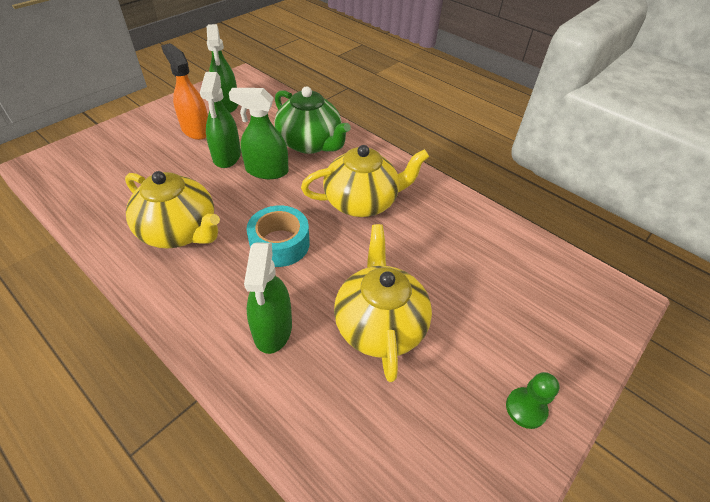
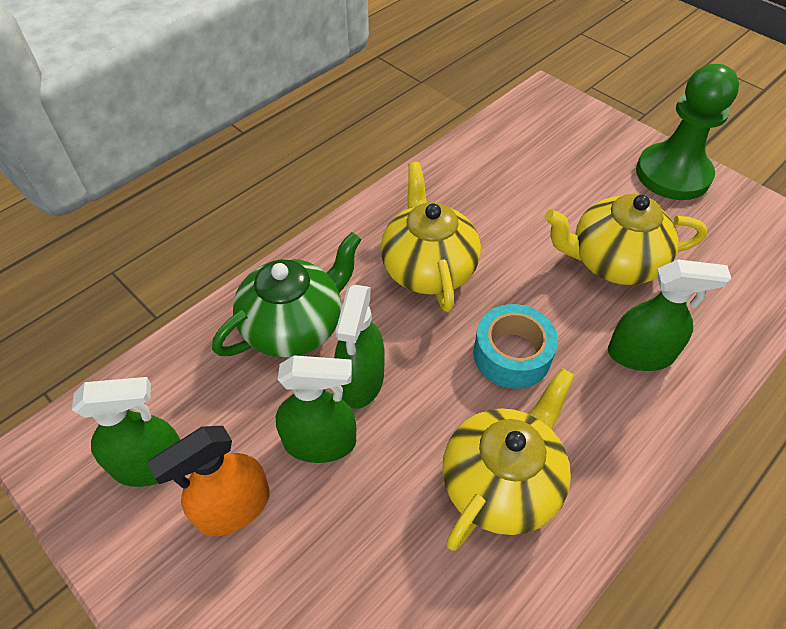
camera: 85 degrees left, 5 degrees up
(526, 408) = (673, 174): green pawn -> green pawn, size x2.21

